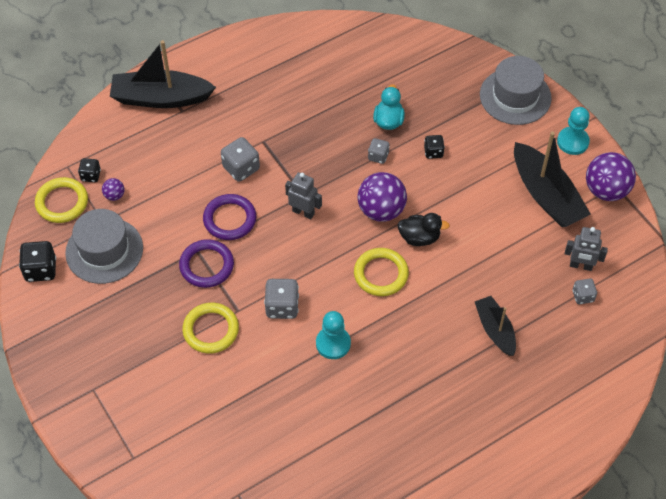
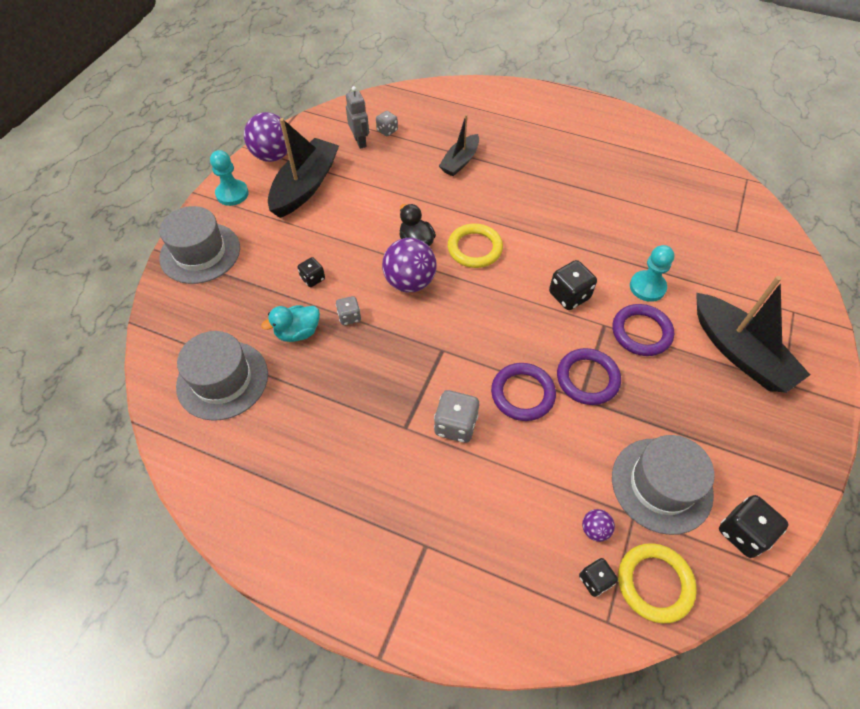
camera: 125 degrees left, 0 degrees up
(160, 98) = (425, 588): black boat -> black boat (739, 353)
(211, 330) = (641, 332): yellow ring -> purple ring
(282, 307) = (569, 296): grey dice -> black dice
(303, 212) = (461, 338): grey robot -> none
(333, 343) = (566, 244): turquoise pawn -> turquoise pawn (647, 287)
(381, 65) = (222, 380): none -> grey hat

